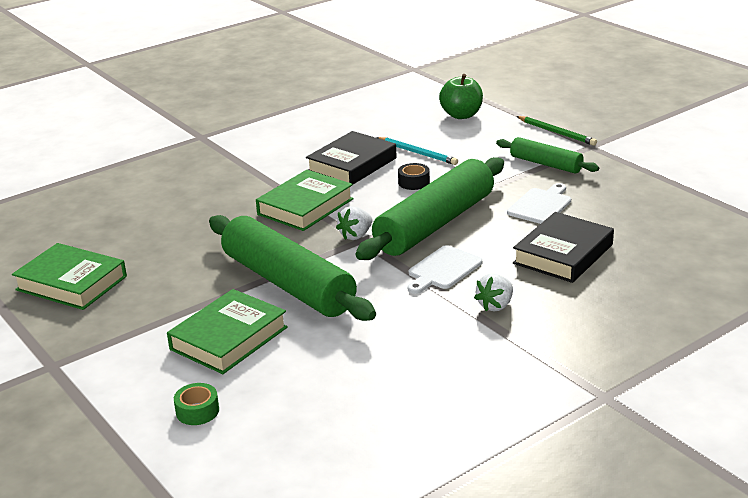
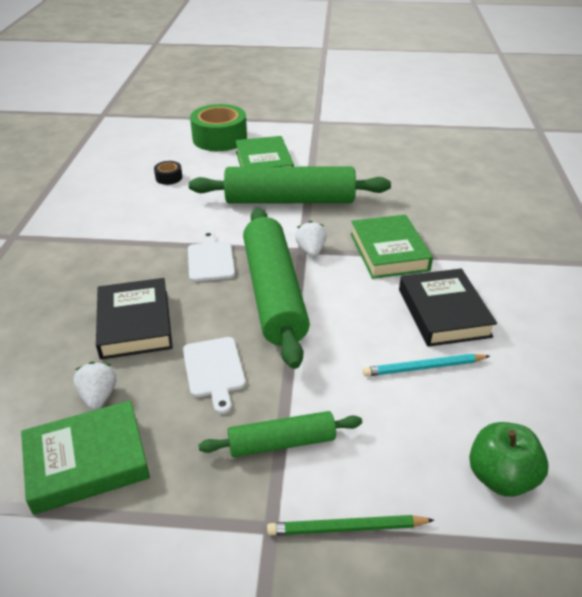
camera: 130 degrees right, 10 degrees up
(71, 283) = (395, 145): green book -> green book (87, 461)
(197, 411) = (220, 138): green tape -> green tape, size x2.27
(414, 182) = (360, 326): black tape -> black tape (169, 177)
(495, 305) = (140, 254): white strawberry -> white strawberry (99, 396)

